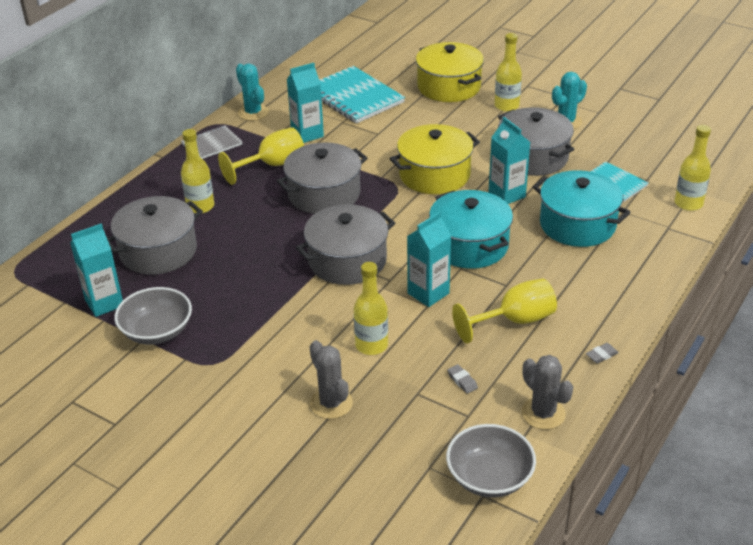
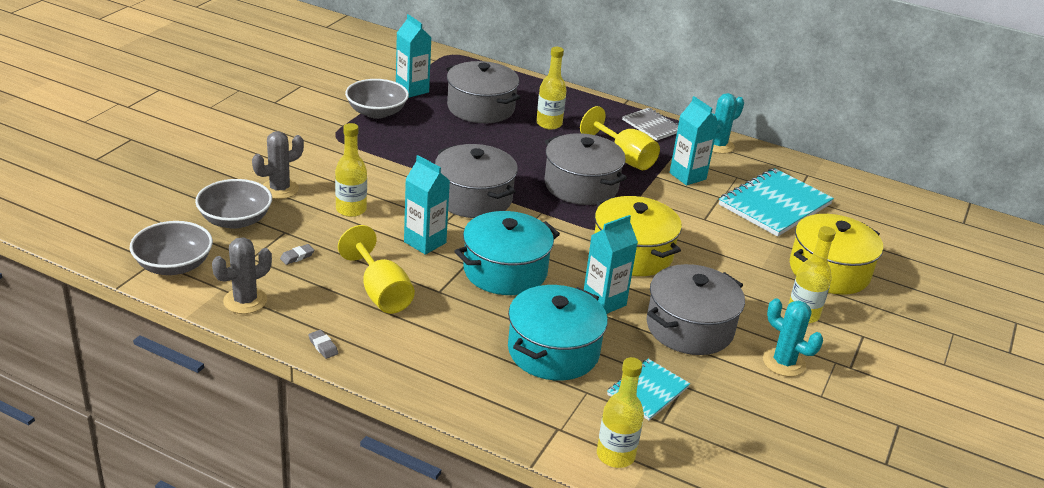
camera: 80 degrees right, 5 degrees down
(396, 435) = (235, 220): none -> grey bowl

